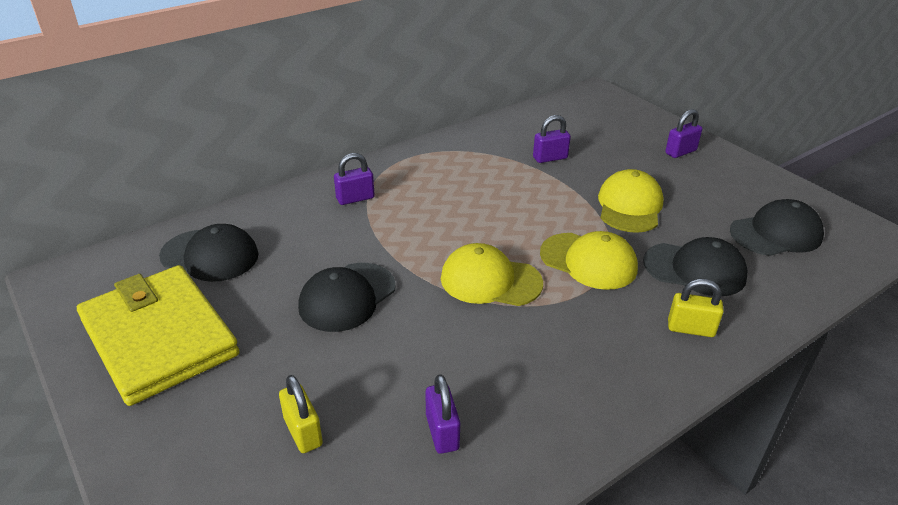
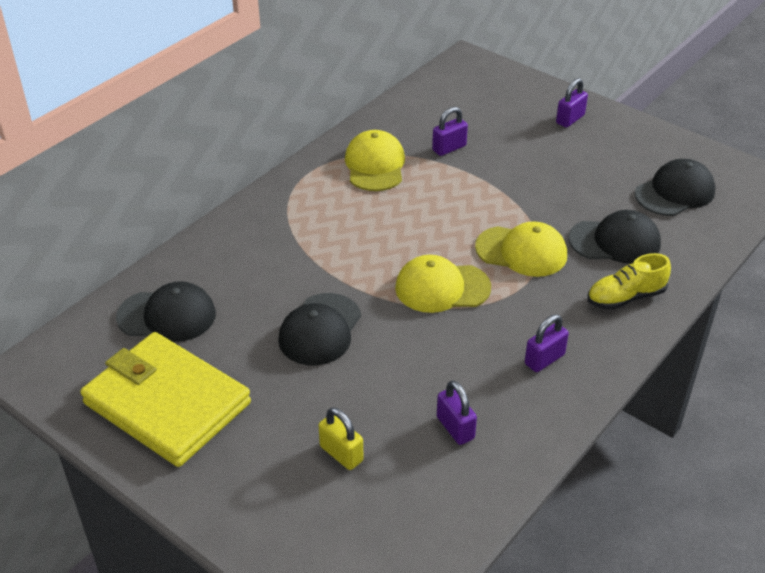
camera: 15 degrees left, 5 degrees up
(355, 198) = (278, 228): purple padlock -> purple padlock (544, 359)
(630, 206) = (540, 188): yellow cap -> yellow cap (375, 165)
(690, 328) = (625, 297): yellow padlock -> yellow shoe

